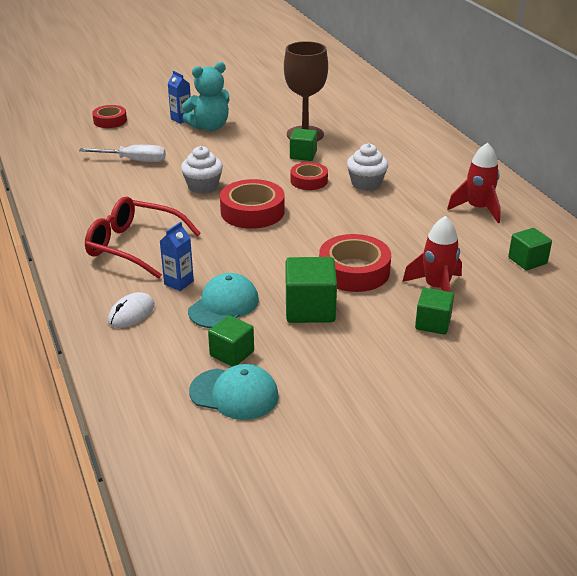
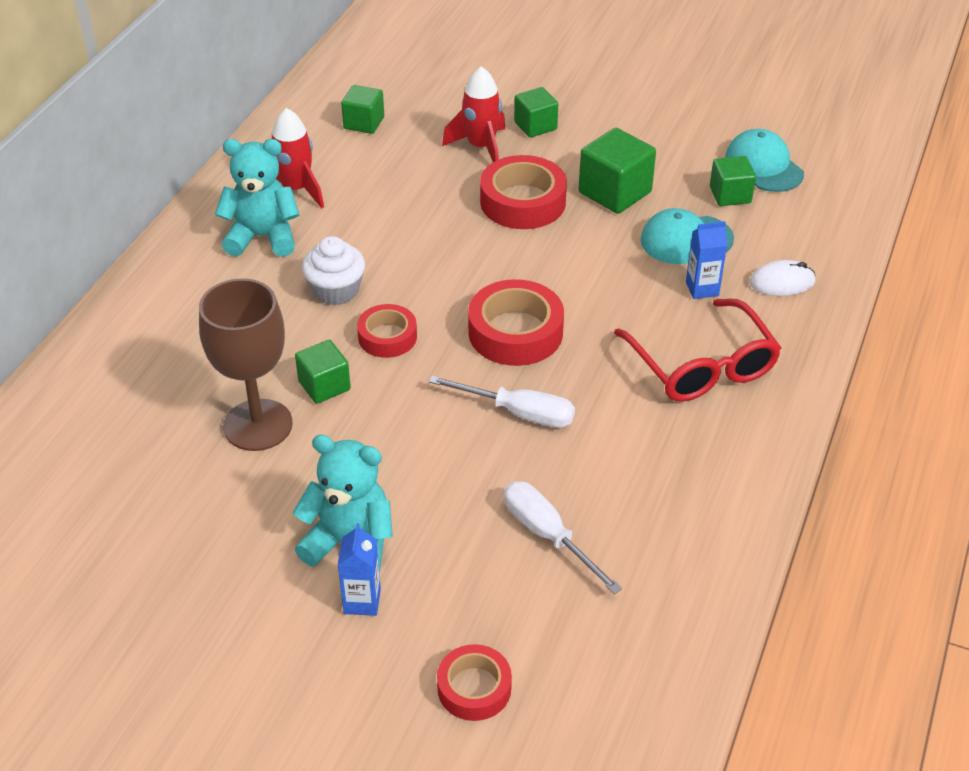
camera: 135 degrees left, 10 degrees up
(203, 186) = (518, 413): white cupcake -> white screwdriver
(444, 184) = (262, 237): none -> turquoise teddy bear

